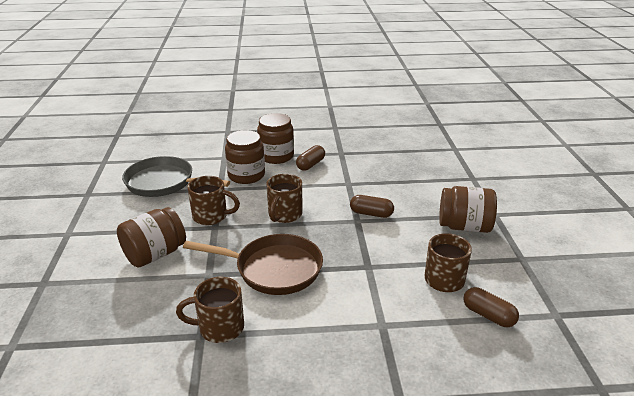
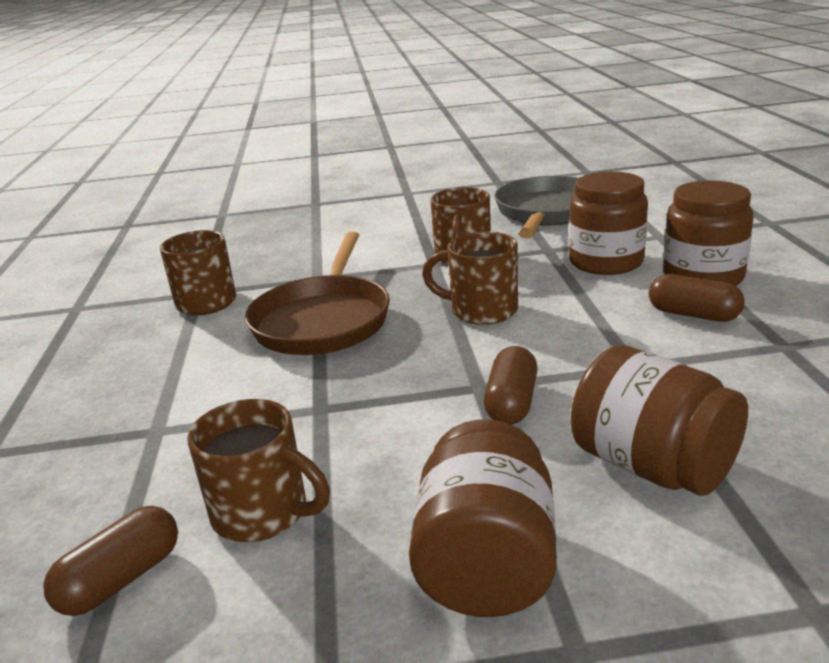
camera: 90 degrees right, 5 degrees down
(155, 254) = (365, 241): brown jar -> brown jar (652, 466)

